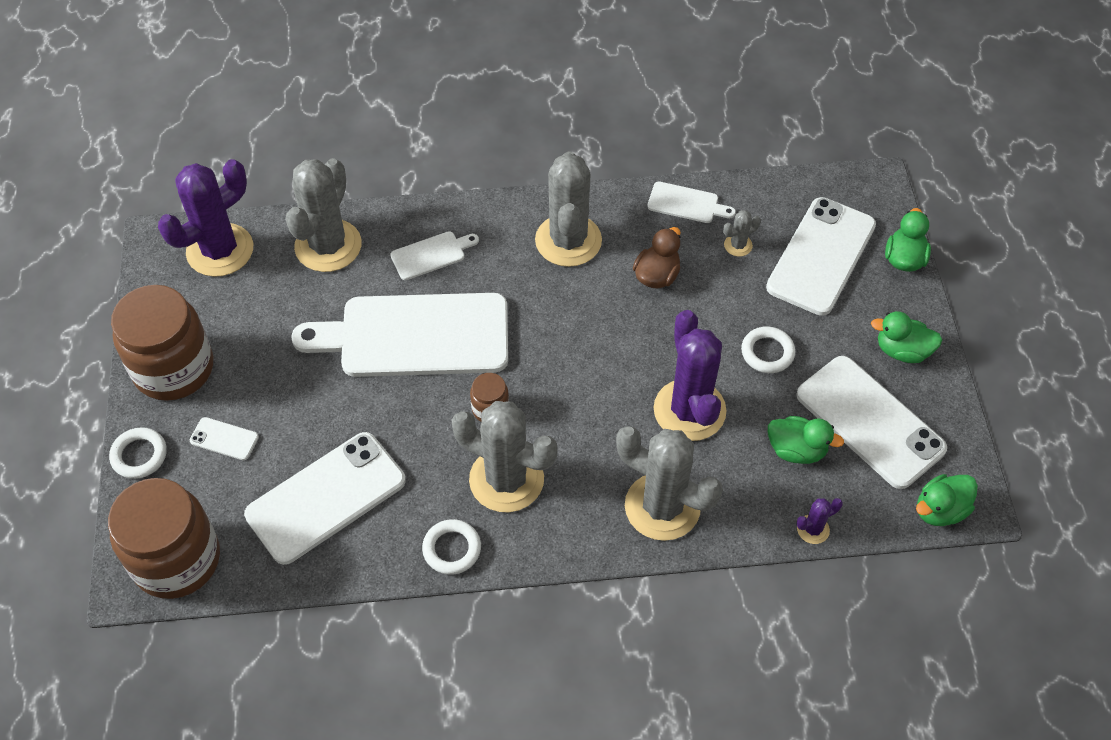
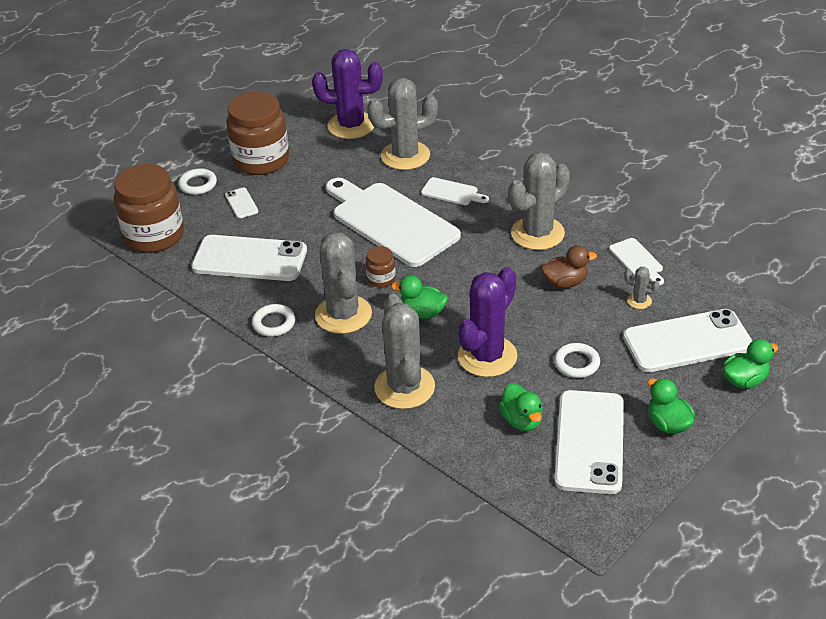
camera: 50 degrees right, 15 degrees down
(813, 529) = (473, 463): purple cactus -> none
(940, 510) = (566, 517): green duck -> green duck (422, 313)

